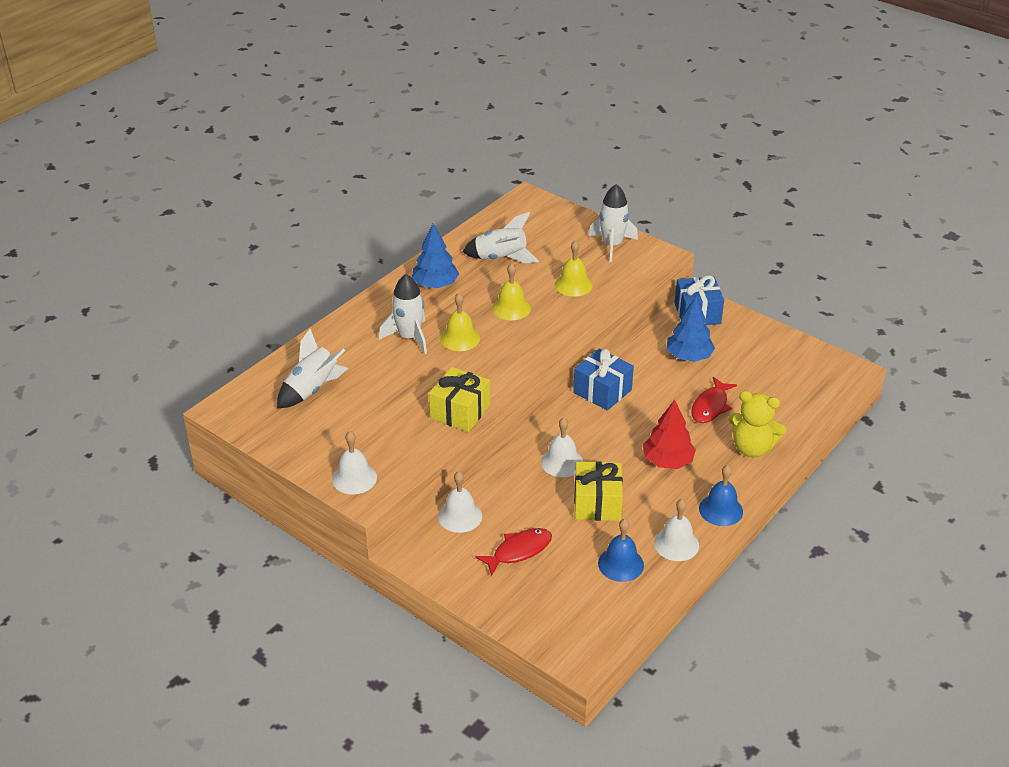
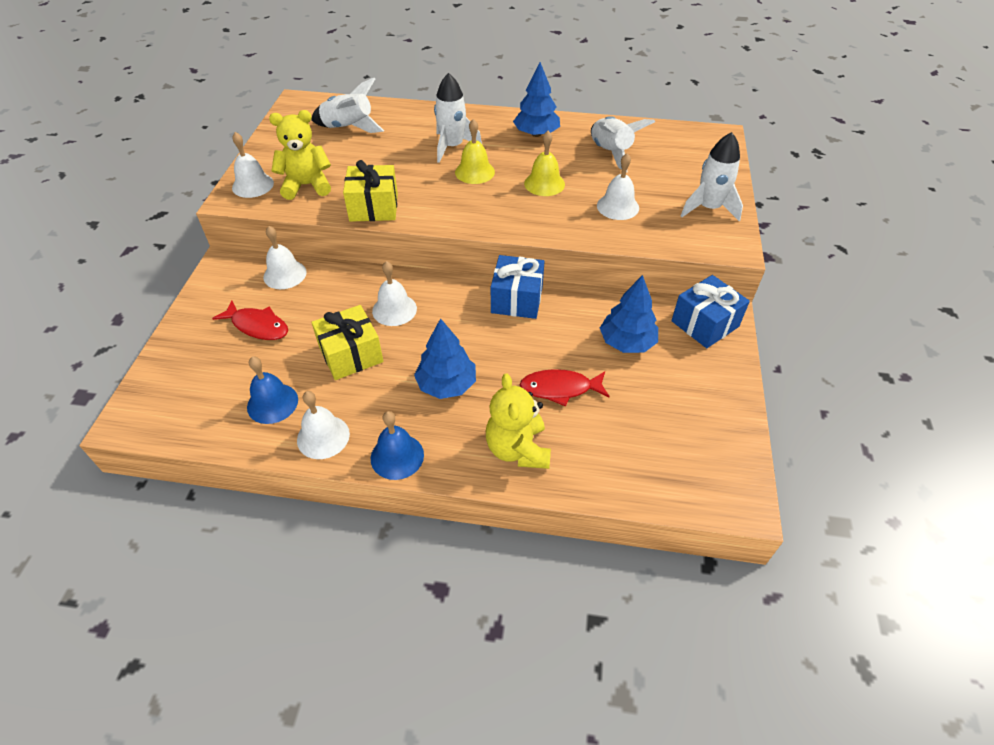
camera: 60 degrees right, 10 degrees up
(388, 443) = (307, 186): none -> yellow teddy bear
(573, 285) = (617, 206): yellow bell -> white bell
(667, 461) = (446, 385): red tree -> blue tree

